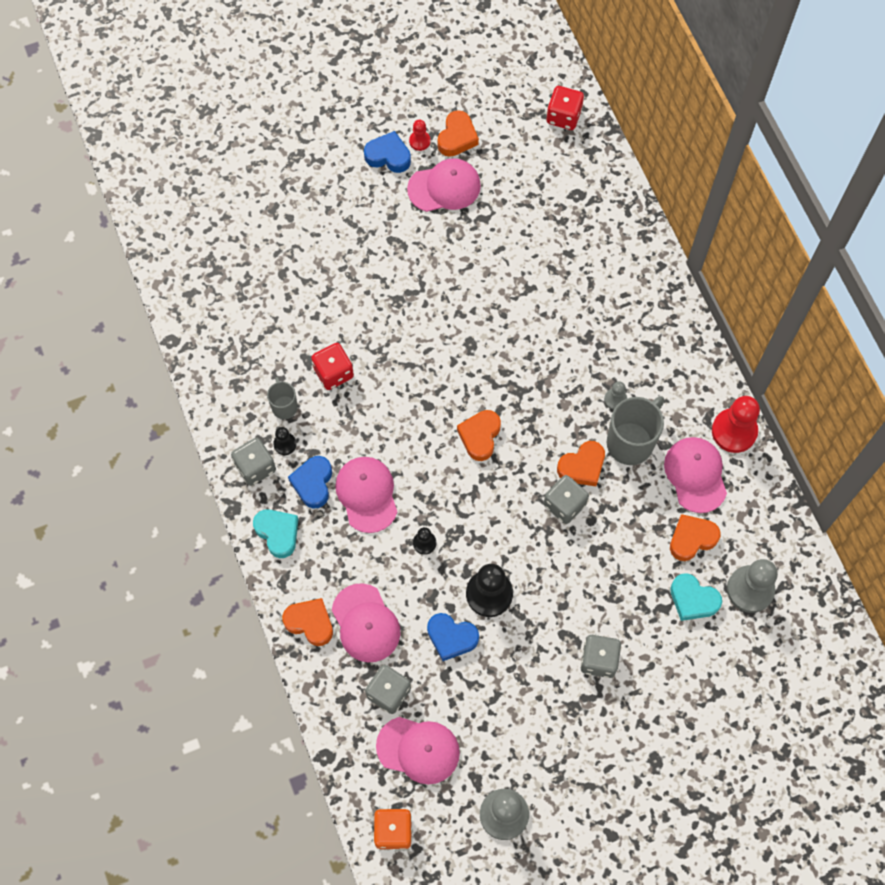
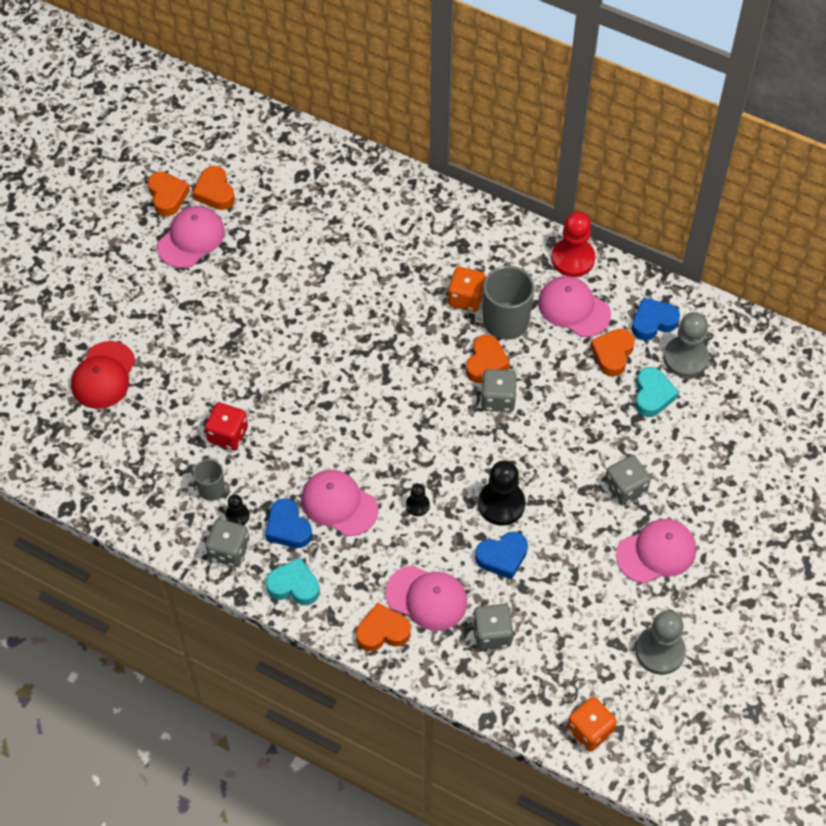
camera: 40 degrees left, 10 degrees down
(284, 254) = (103, 375): none -> red cap
(388, 156) = (123, 246): blue heart -> blue heart (653, 322)
(418, 750) = (553, 657): pink cap -> pink cap (656, 552)
(419, 141) = (139, 219): red pawn -> none
(480, 436) = (388, 397): orange heart -> orange heart (215, 192)
(563, 116) = (239, 127): red dice -> none
(615, 399) = (466, 298): grey pawn -> orange dice
(693, 599) = (652, 395): turquoise heart -> turquoise heart turned 75 degrees counterclockwise

